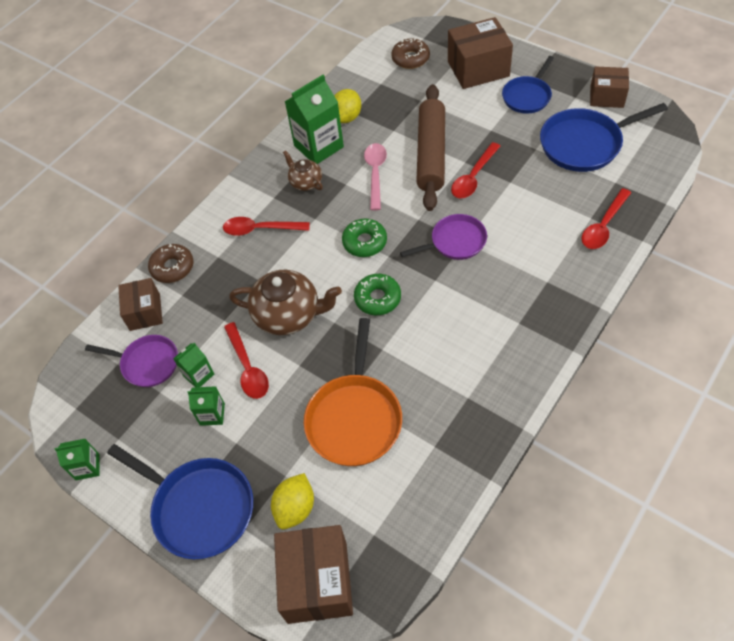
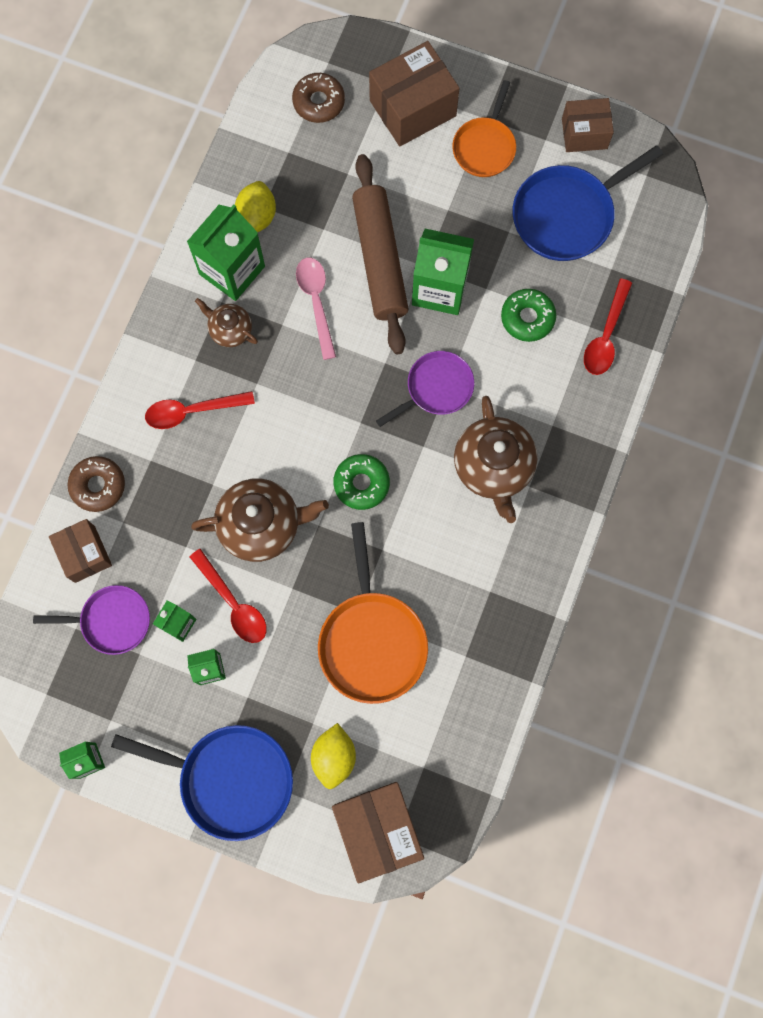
camera: 20 degrees left, 20 degrees up
(364, 242) = (327, 407): green donut -> green donut (527, 318)
(473, 177) = (440, 288): red spoon -> green carton
(490, 304) = (493, 467): none -> brown teapot
(527, 96) = (485, 147): blue pan -> orange pan

